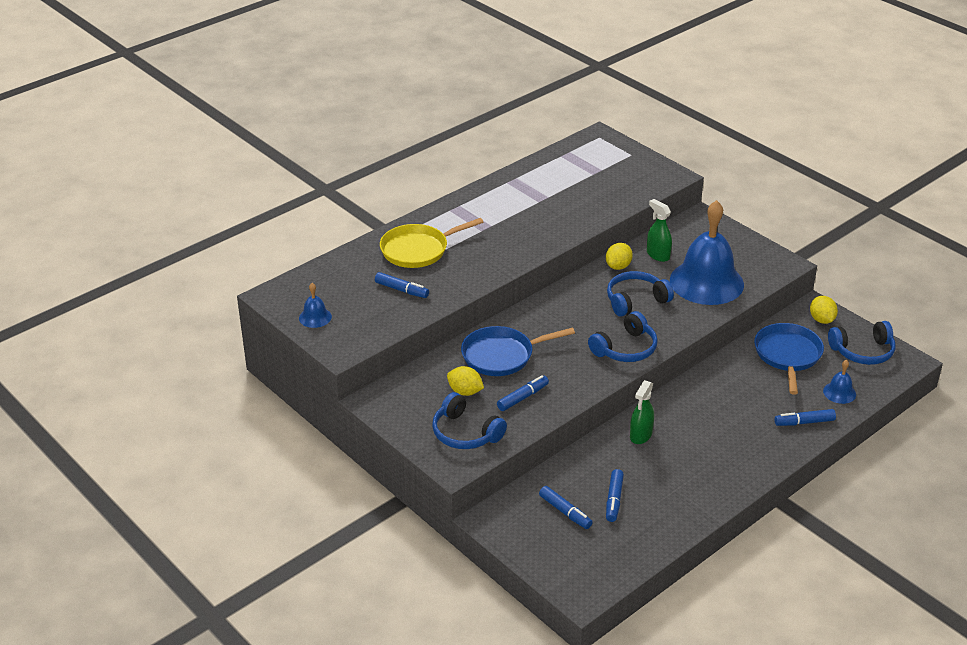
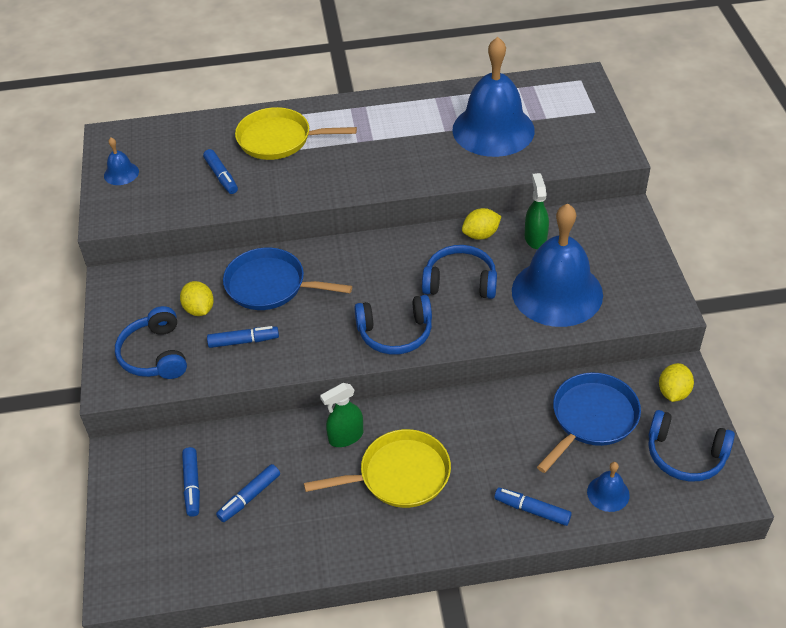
camera: 35 degrees right, 10 degrees up
(573, 189) = (493, 130): none -> blue bell
(701, 441) = (400, 475): none -> yellow pan

